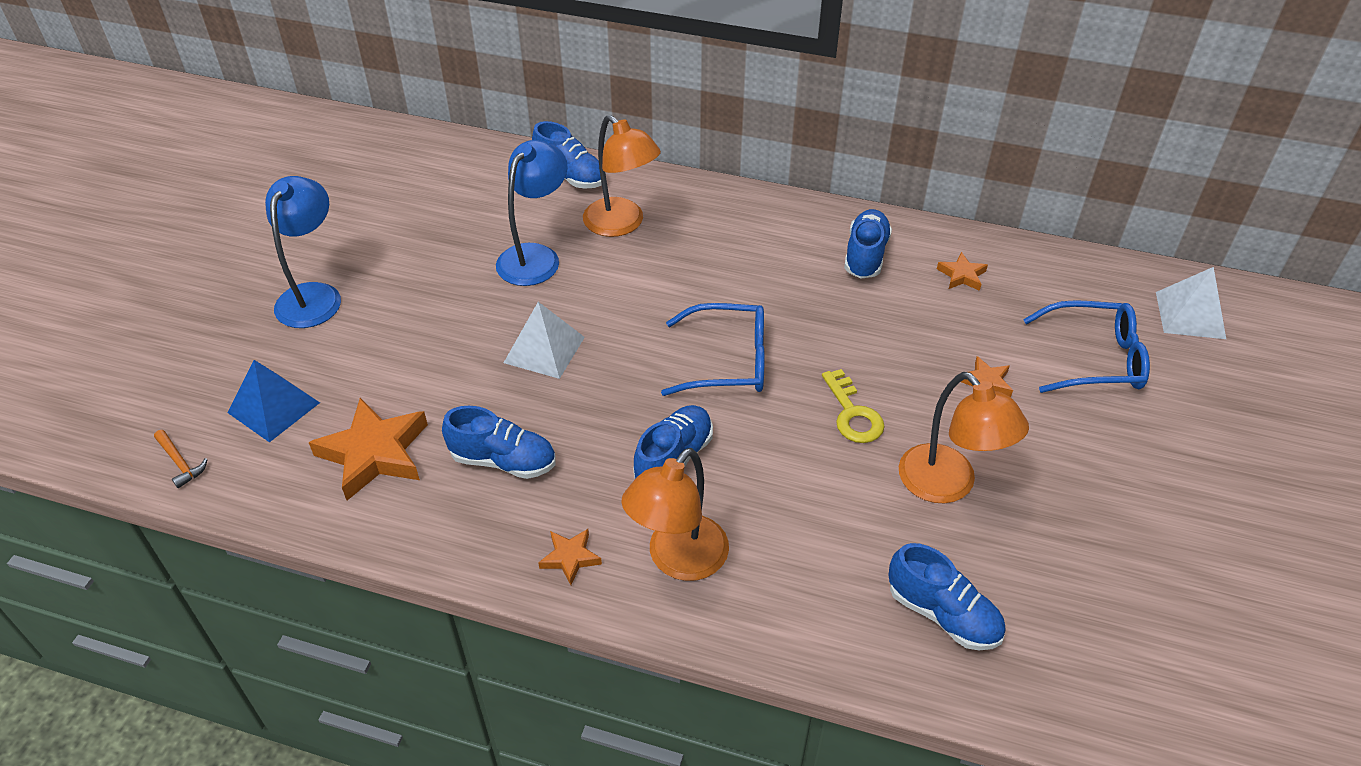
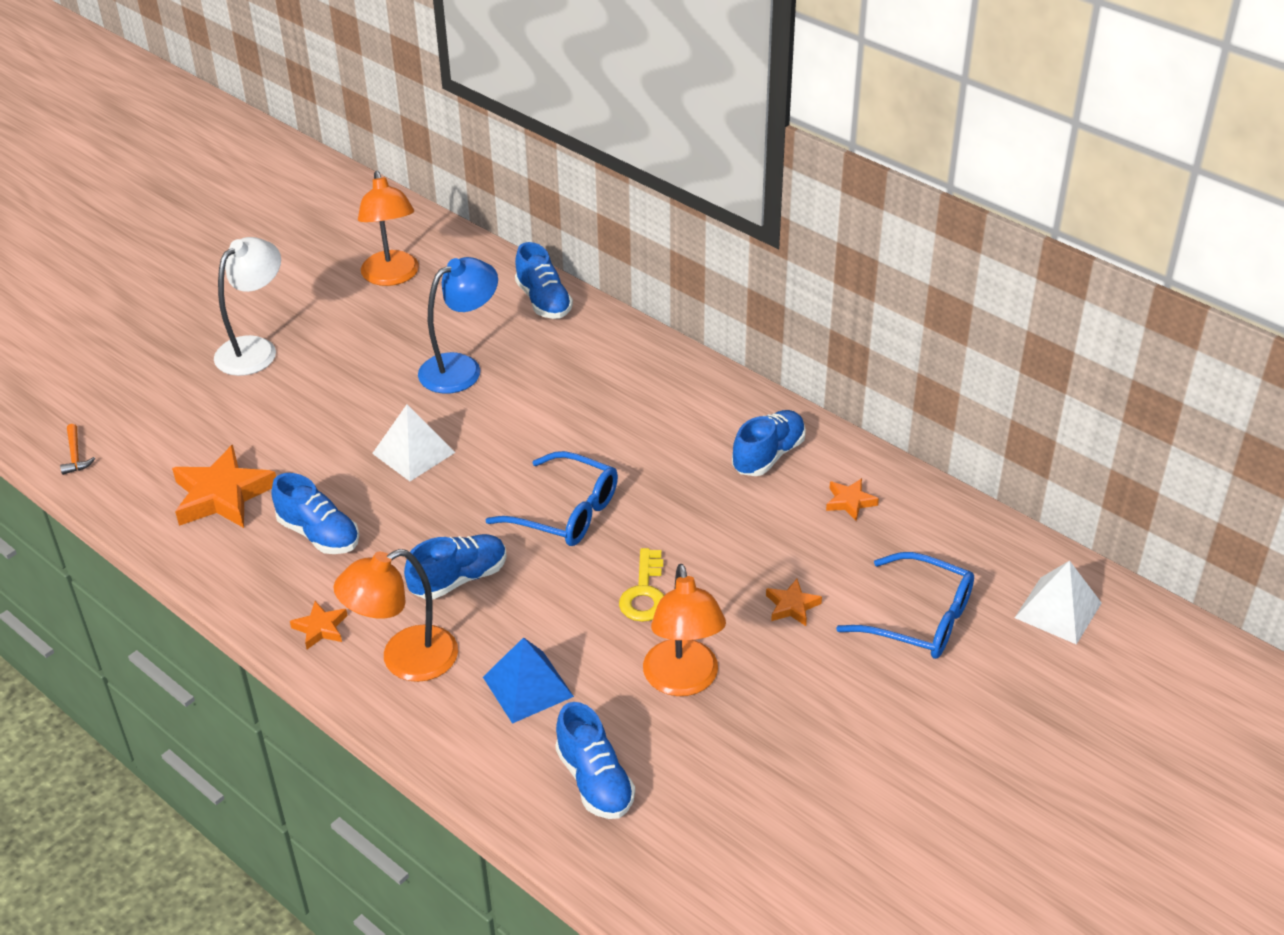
camera: 25 degrees right, 5 degrees down
(274, 407) = (168, 433): blue pyramid -> blue pyramid (528, 686)
(314, 295) = (255, 349): blue lamp -> white lamp
(621, 224) = (558, 360): orange lamp -> orange lamp (392, 277)

